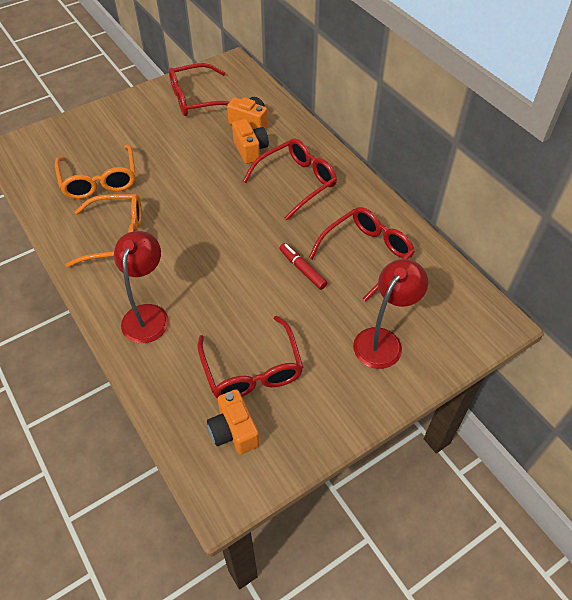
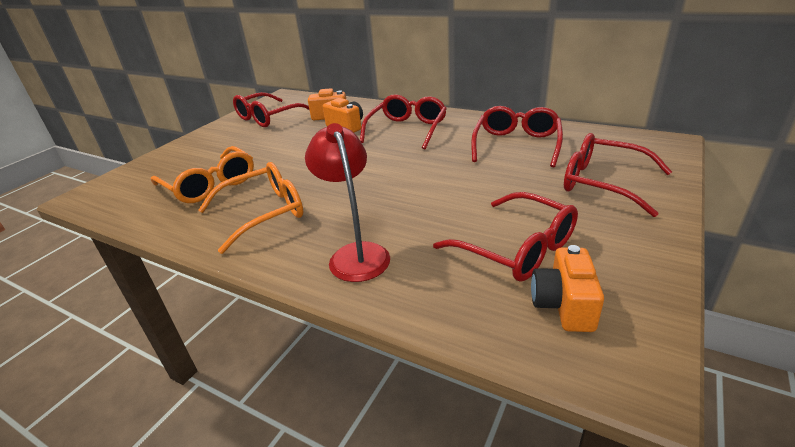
camera: 25 degrees left, 20 degrees down
(234, 431) = (563, 305): orange camera -> orange camera turned 60 degrees clockwise
(302, 269) = (475, 170): red marker -> none
(383, 340) = (603, 183): red lamp -> red glasses

